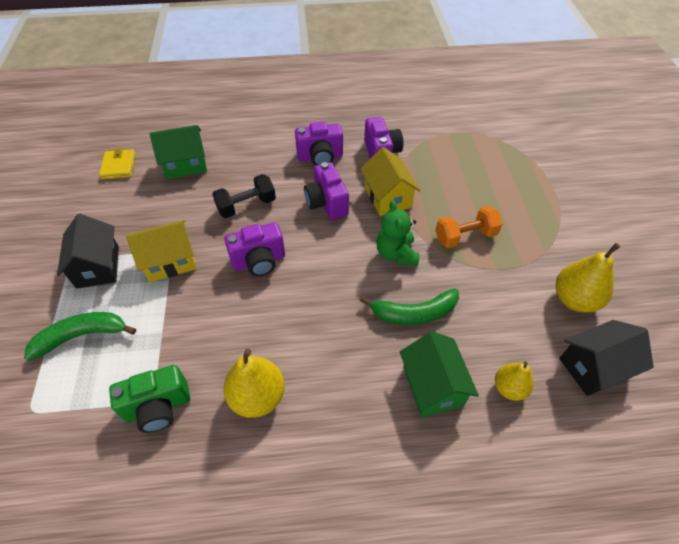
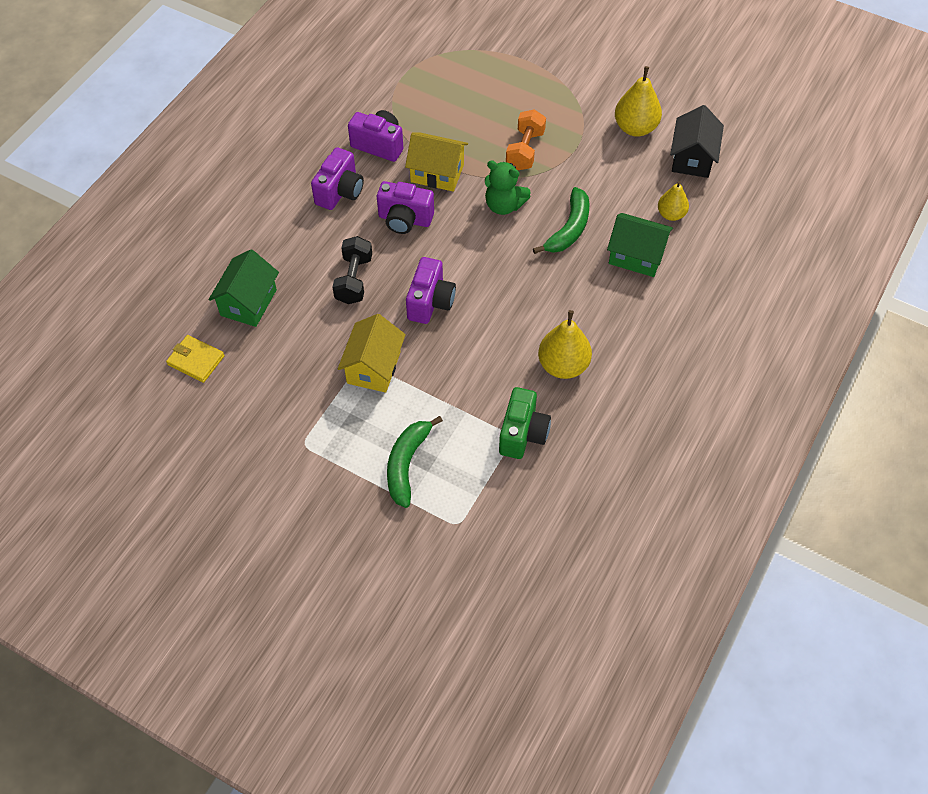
camera: 55 degrees left, 5 degrees up
(98, 267) = (332, 426): black house -> none

